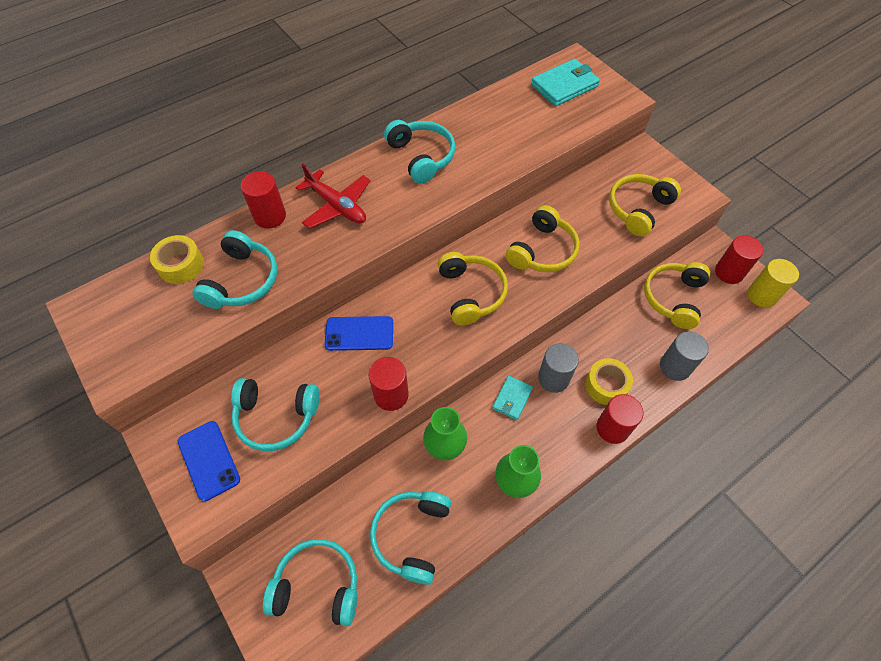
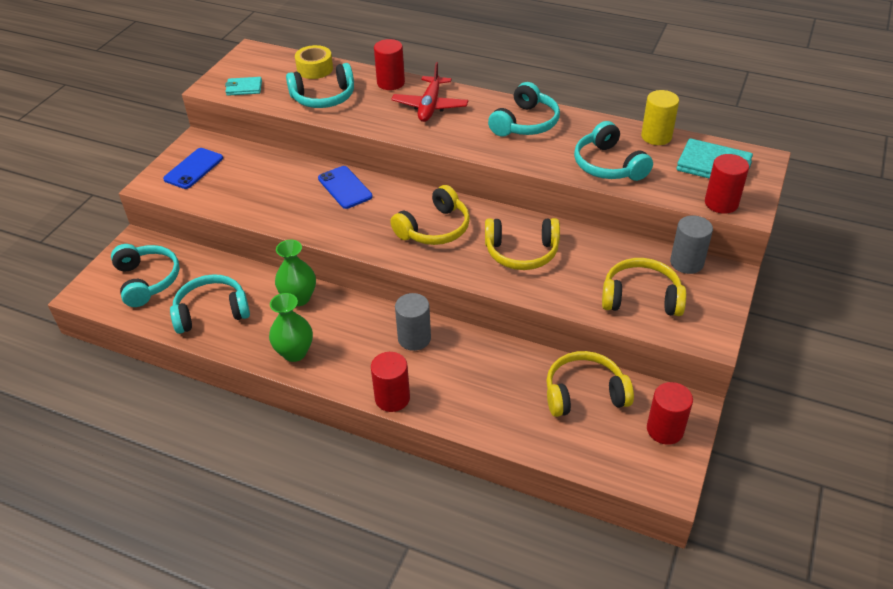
camera: 60 degrees right, 15 degrees down
(276, 417) = (245, 181): turquoise headphones -> turquoise headphones (608, 165)
(391, 395) = (303, 226): red cylinder -> red cylinder (721, 203)
(512, 399) = (373, 320): turquoise wallet -> turquoise wallet (244, 88)
(606, 385) = (435, 377): yellow tape -> none
(675, 367) = (498, 422): grey cylinder -> grey cylinder (686, 263)
(761, 295) = (659, 469): yellow cylinder -> yellow cylinder (656, 136)

